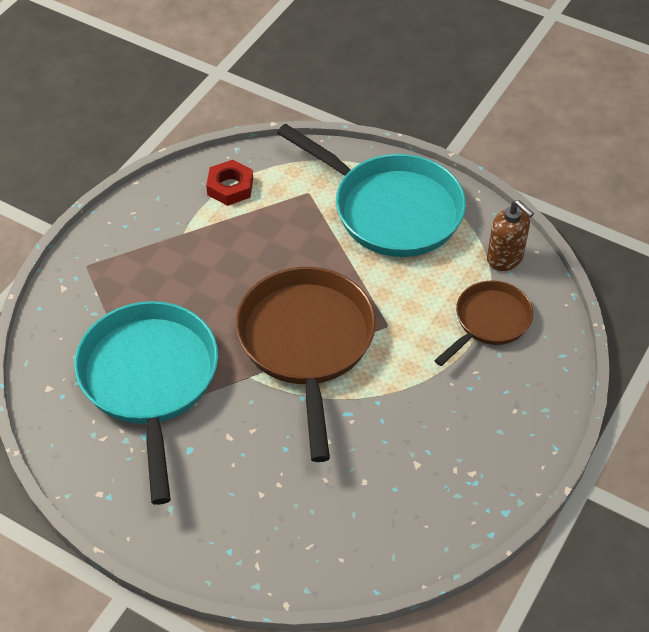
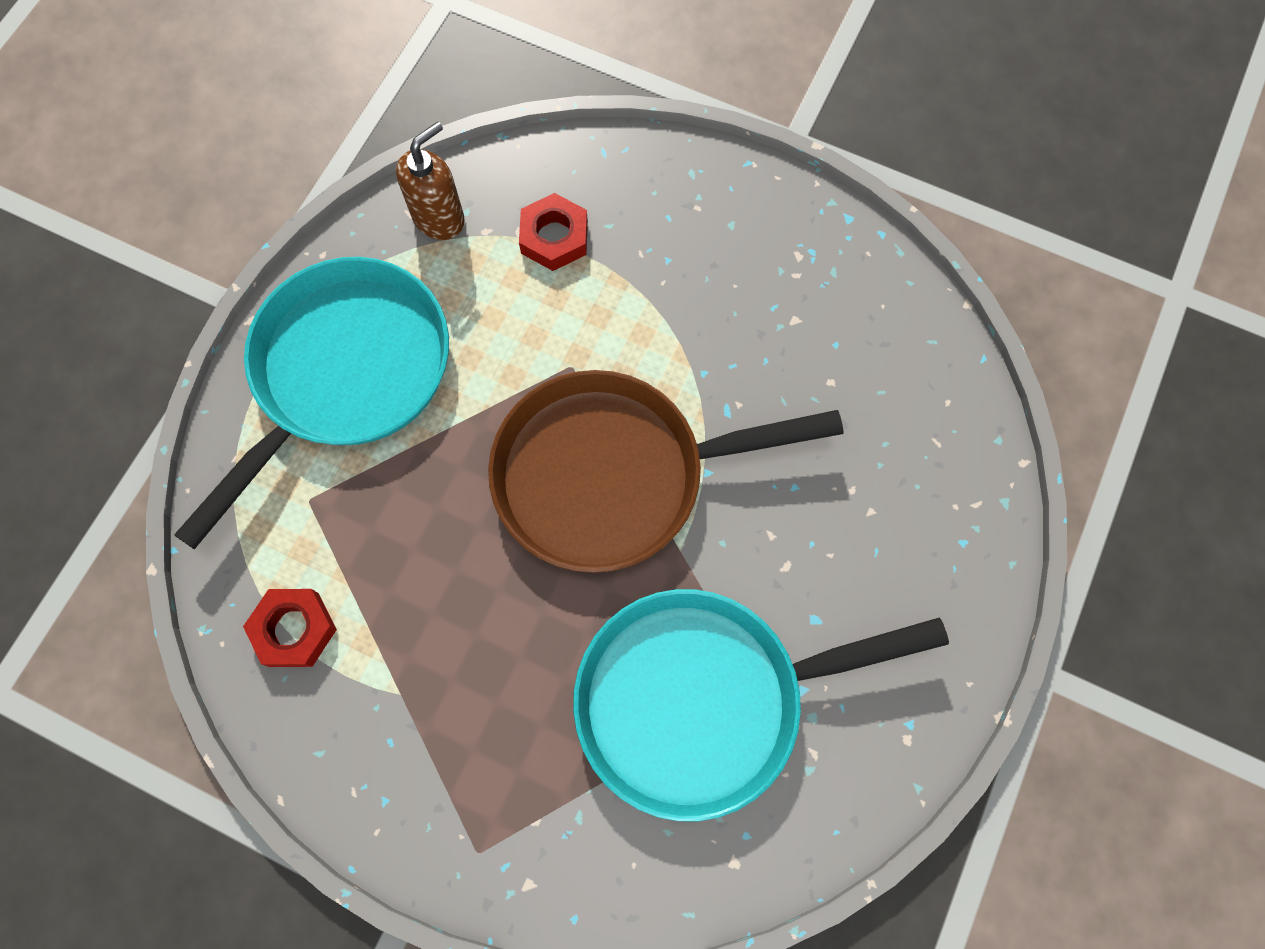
camera: 95 degrees left, 20 degrees up
(489, 321) = (554, 237): brown pan -> red nut

